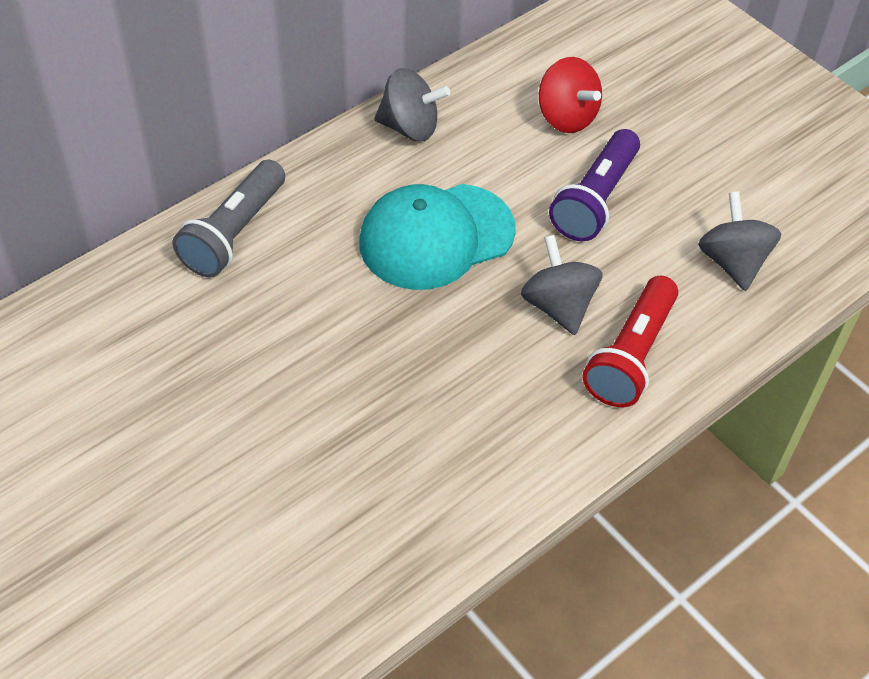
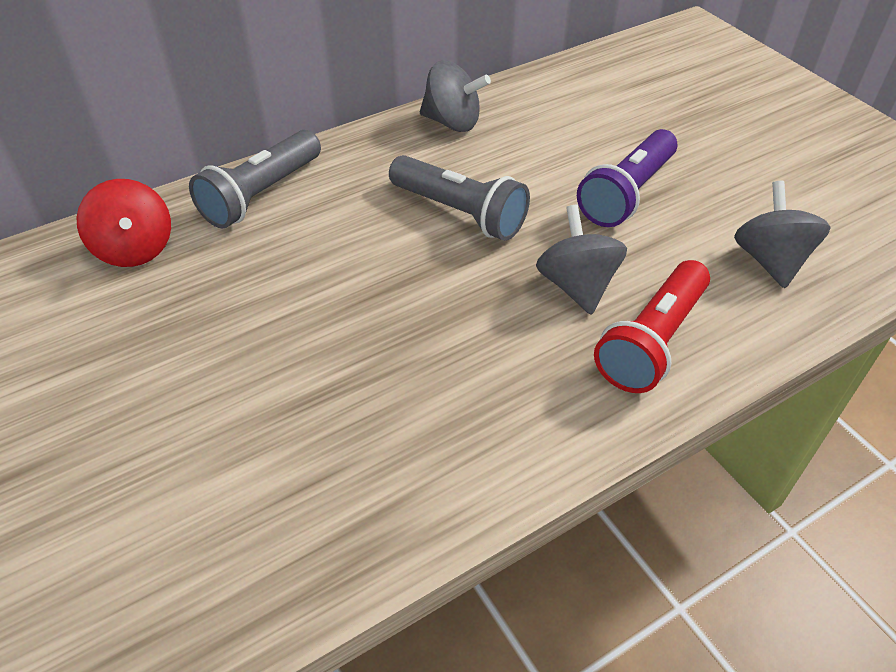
camera: 10 degrees right, 5 degrees down
(436, 236) = (459, 213): turquoise cap -> grey flashlight
(566, 117) = (605, 124): red spinning top -> red spinning top (135, 249)

